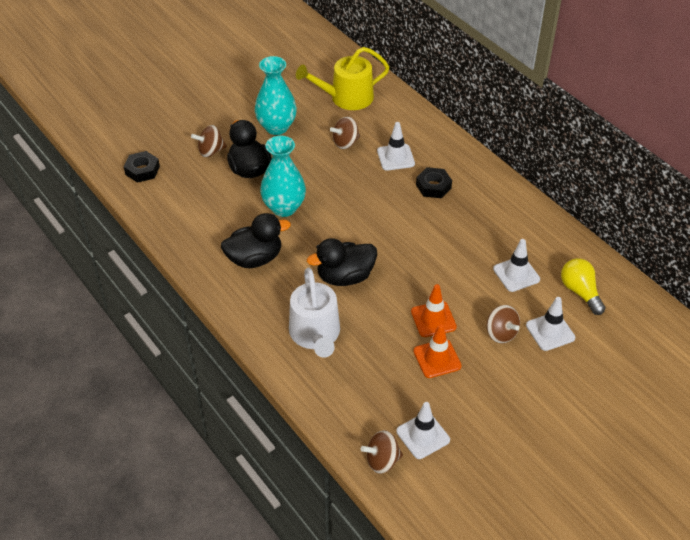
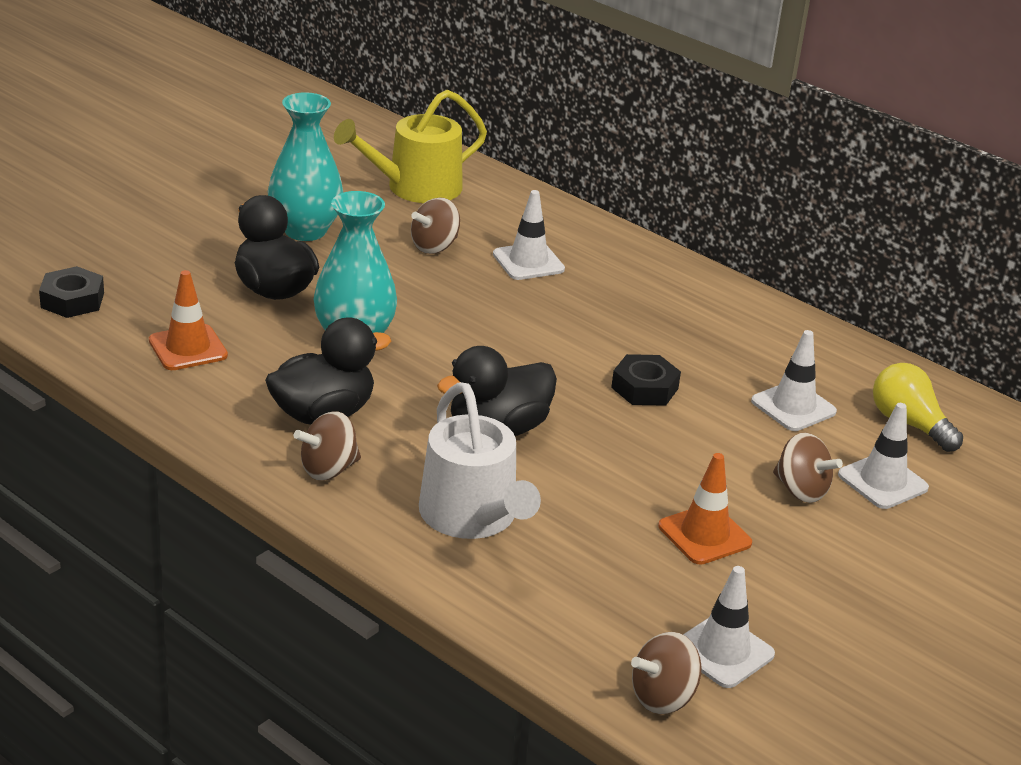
camera: 15 degrees left, 15 degrees down
(210, 151) = (194, 268): brown spinning top -> brown spinning top (328, 469)
(433, 186) = (607, 297): black nut -> black nut (644, 388)
(433, 319) = (676, 479): orange traffic cone -> orange traffic cone (188, 348)

